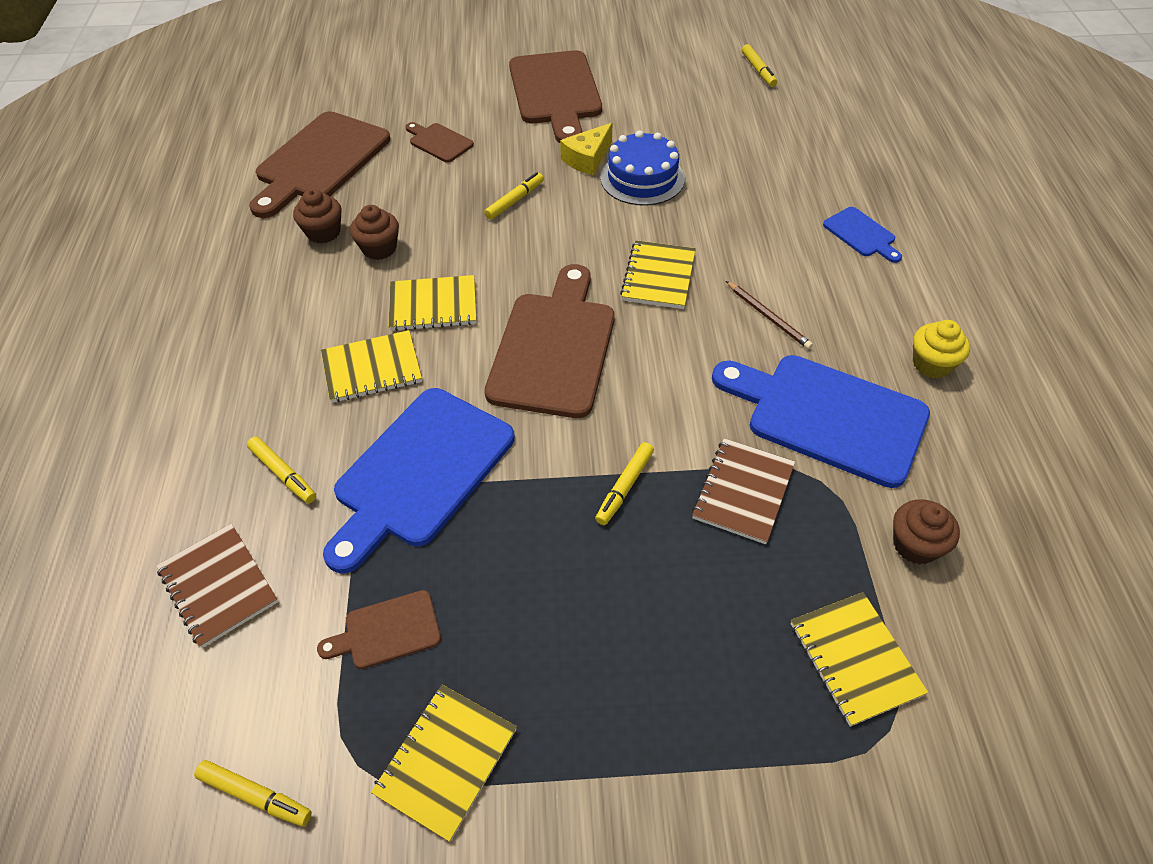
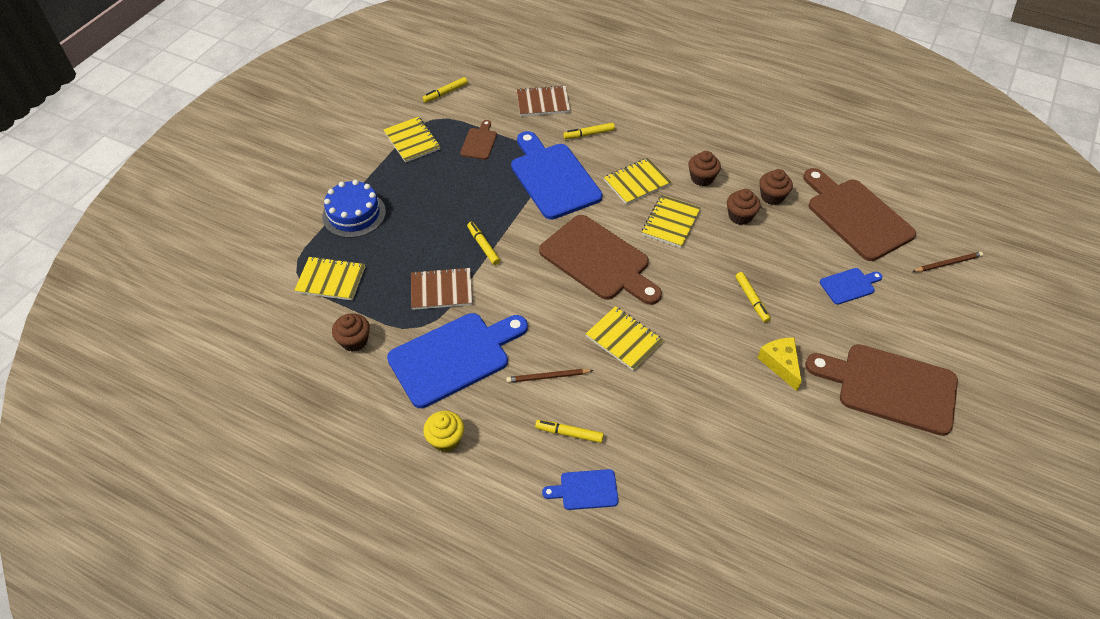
camera: 120 degrees right, 0 degrees up
(323, 305) = (702, 178): none -> brown cupcake
(358, 91) = (947, 263): none -> brown pencil
(372, 368) = (637, 182): yellow notebook -> yellow notebook turned 45 degrees clockwise
(439, 142) = (849, 285): brown cutting board -> blue cutting board
(642, 178) = (736, 386): blue cake -> blue cake (354, 214)
(743, 492) = (441, 290): brown notebook -> brown notebook turned 60 degrees counterclockwise
(758, 70) = (860, 573): yellow marker -> yellow marker (569, 433)

